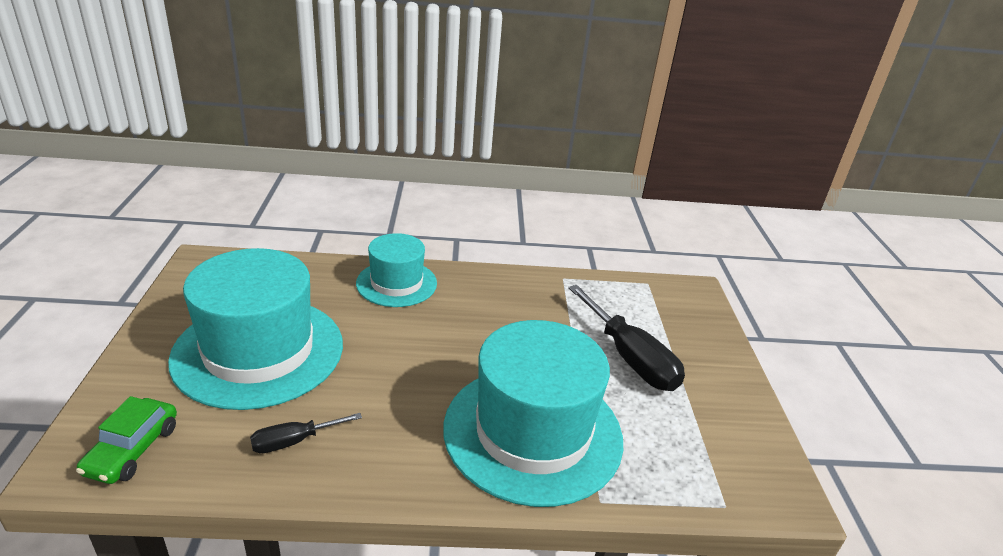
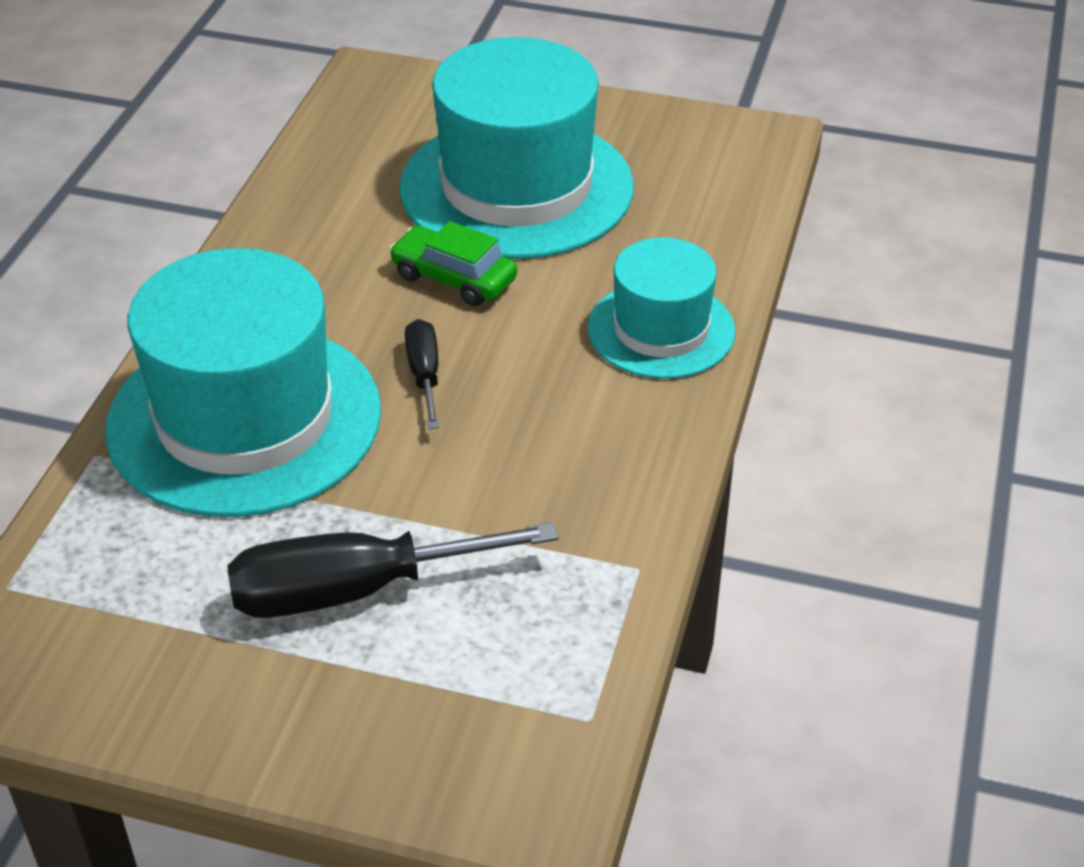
camera: 110 degrees right, 10 degrees up
(132, 450) = (372, 108): green car -> green car (454, 278)
(294, 441) = (332, 211): black screwdriver -> black screwdriver (424, 375)

